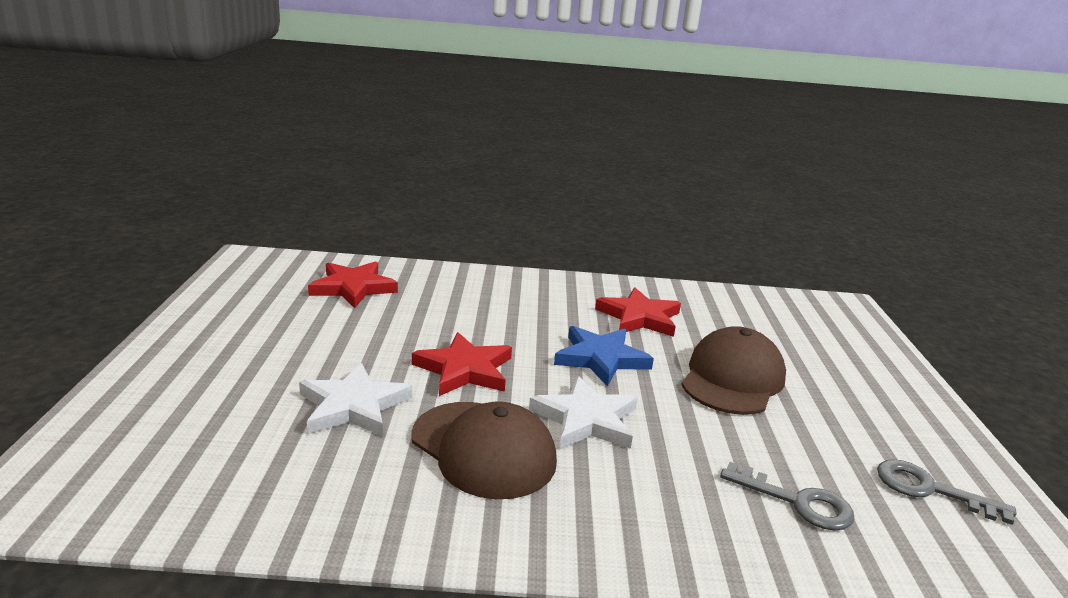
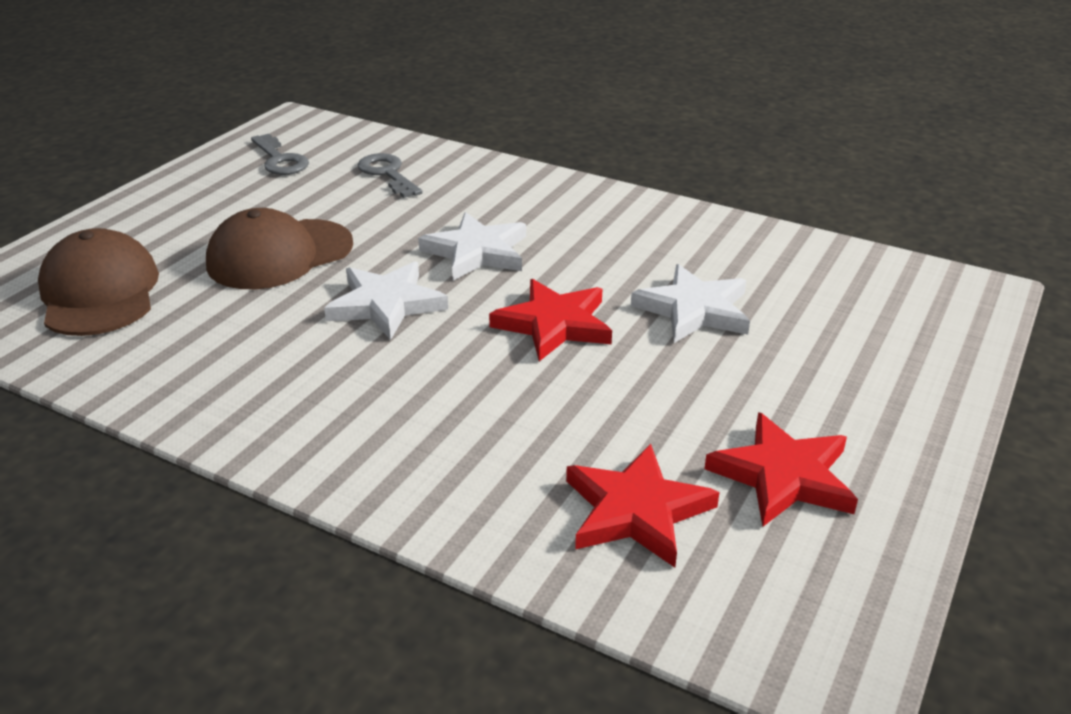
camera: 150 degrees left, 10 degrees up
(483, 449) = (590, 249): brown cap -> brown cap (100, 292)
(601, 358) = (386, 304): blue star -> white star
(639, 317) = (258, 349): red star -> red star (783, 476)

